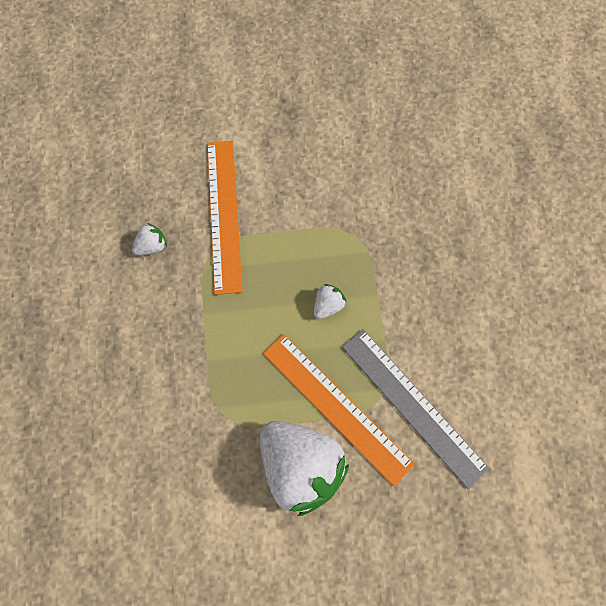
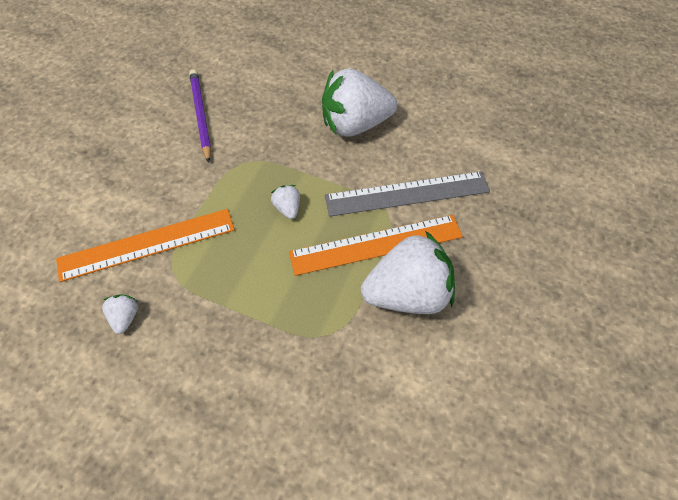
camera: 60 degrees left, 15 degrees down
(224, 215) = (147, 244): orange ruler -> orange ruler turned 45 degrees counterclockwise
(382, 163) = (200, 116): none -> purple pencil
(467, 308) = (355, 124): none -> white strawberry

